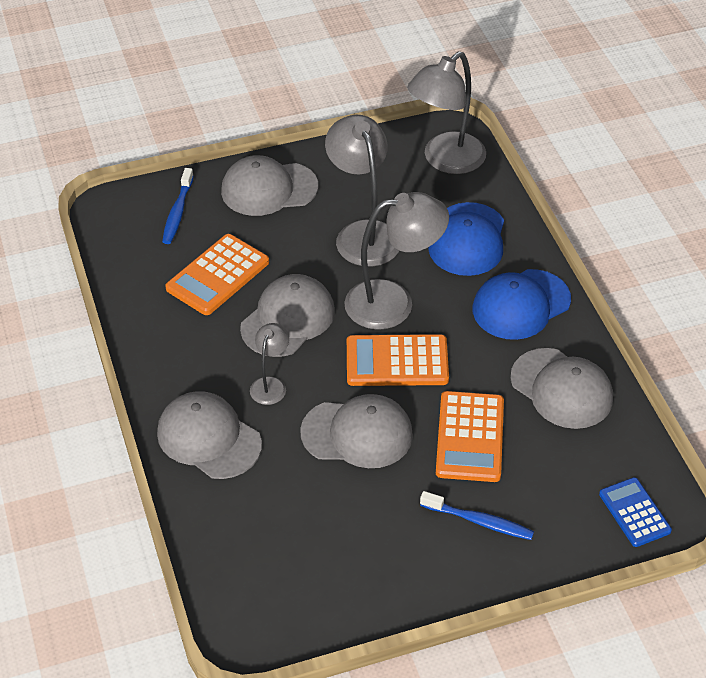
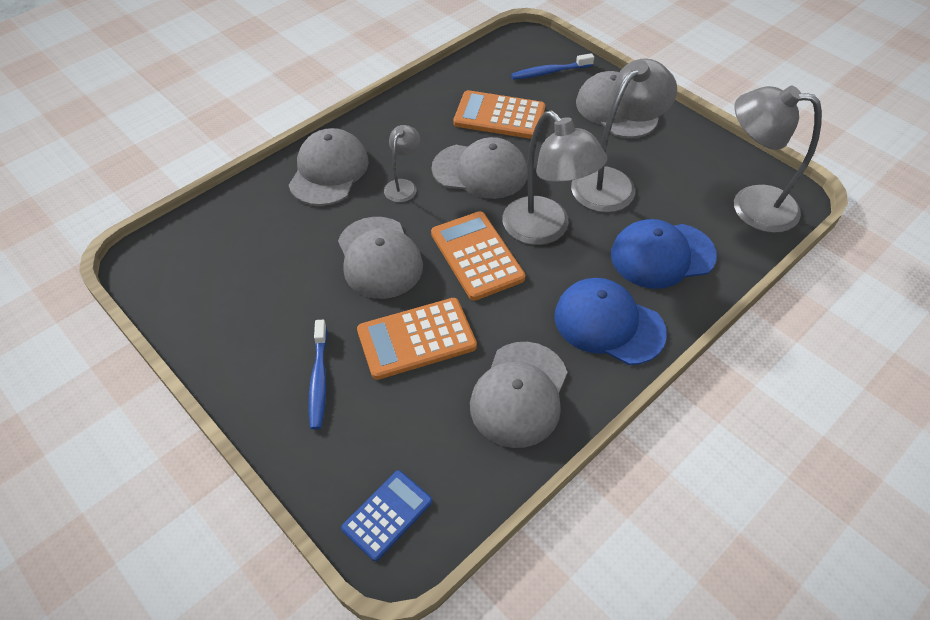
camera: 65 degrees right, 5 degrees up
(270, 384) = (403, 186): grey lamp -> grey lamp turned 60 degrees counterclockwise

